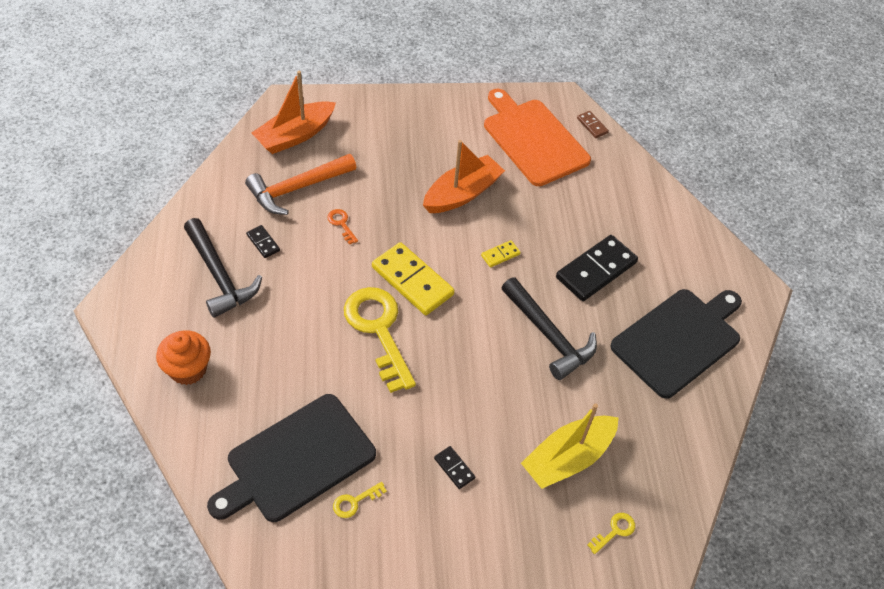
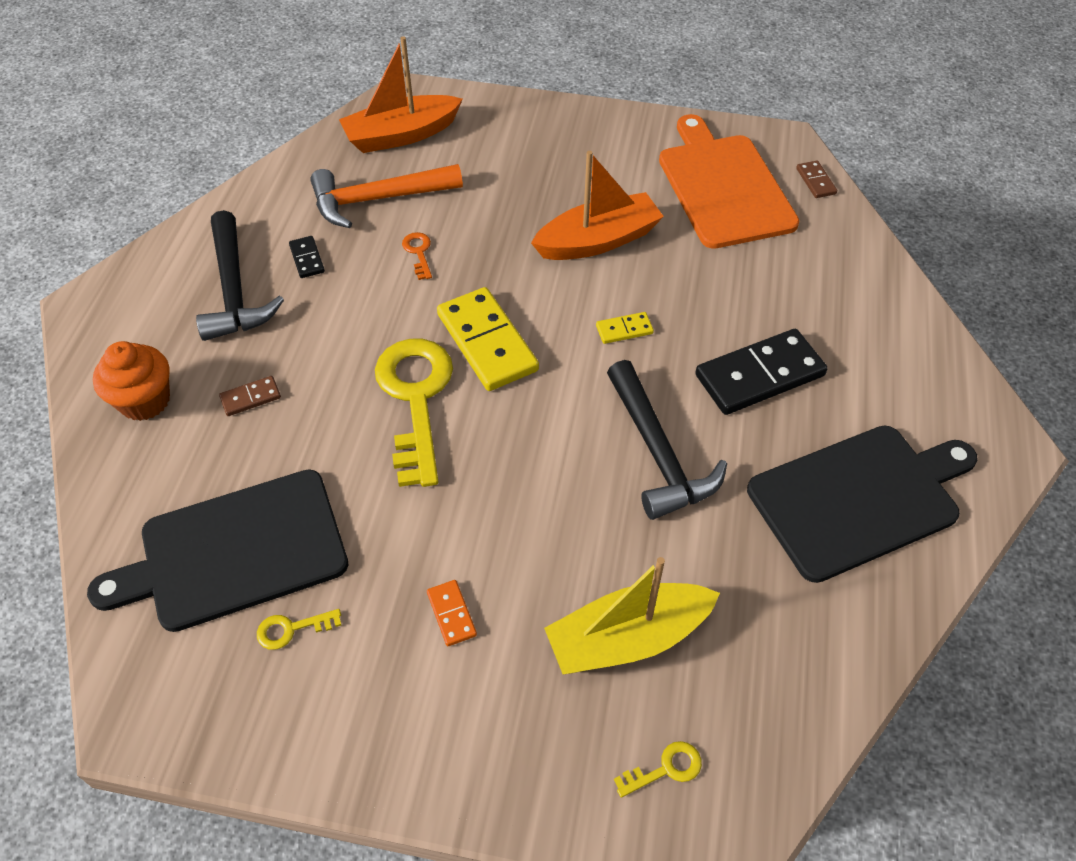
camera: 20 degrees right, 0 degrees up
(263, 352) = (250, 397): none -> brown domino
(454, 468) = (451, 614): black domino -> orange domino

